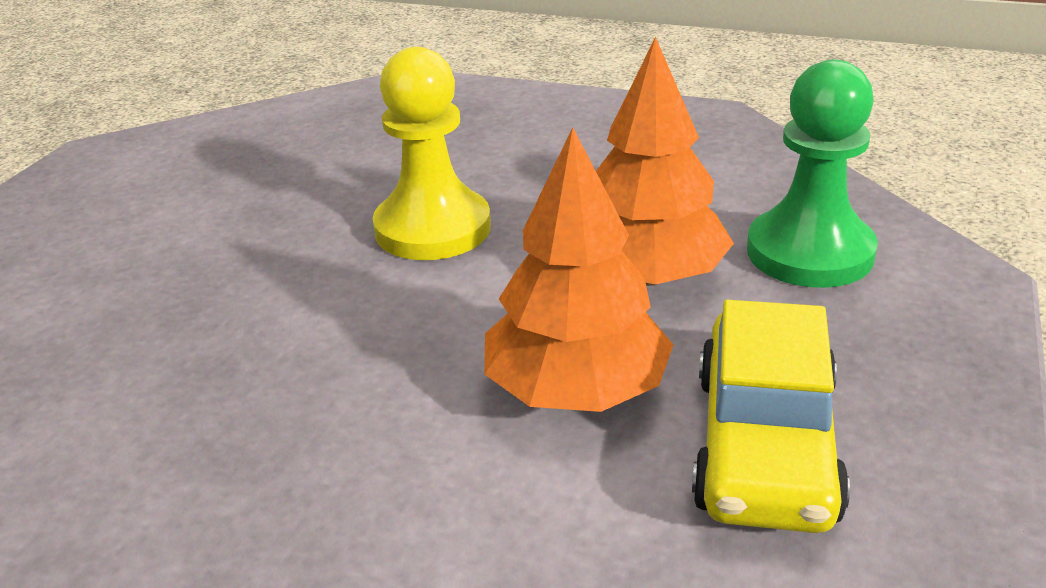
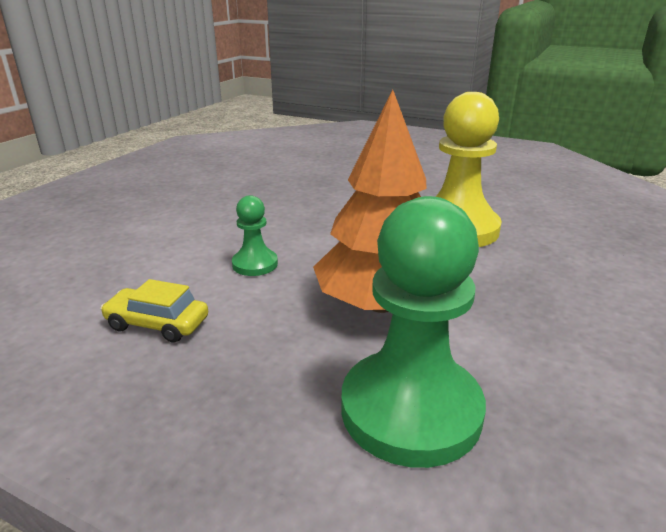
camera: 95 degrees right, 5 degrees down
(576, 390) = (255, 264): orange tree -> green pawn
(765, 445) = (157, 324): yellow car -> yellow car, size x0.50

